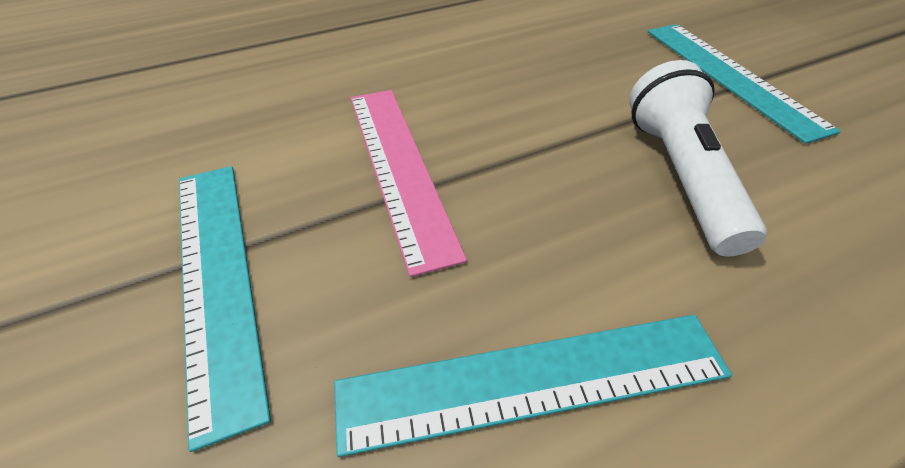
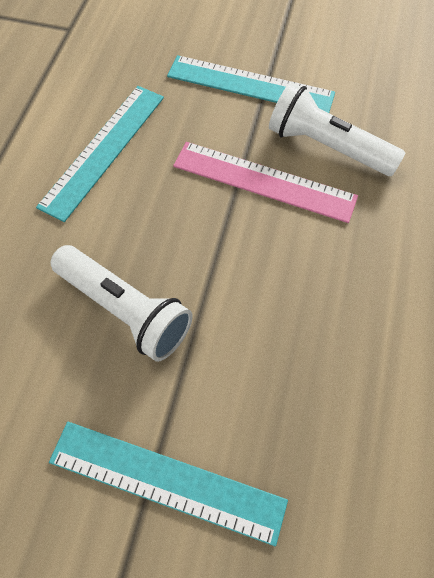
camera: 130 degrees right, 15 degrees up
(293, 146) = (327, 146): none -> white flashlight

